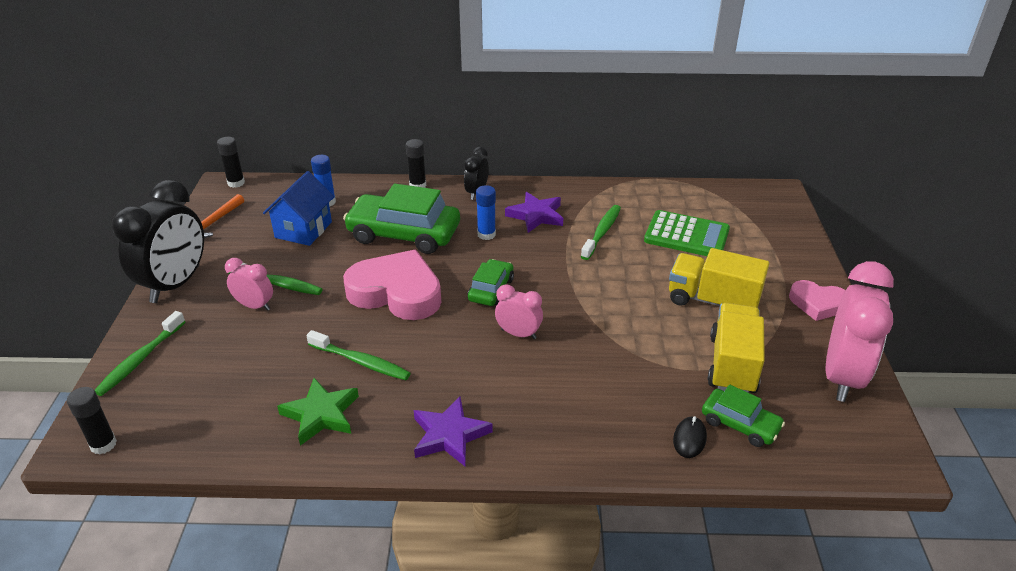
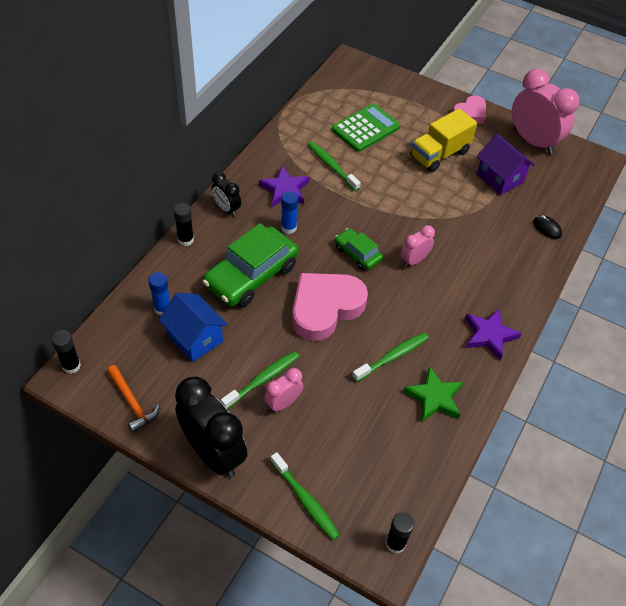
camera: 65 degrees left, 15 degrees up
(732, 365) = (499, 178): yellow truck -> purple house
(740, 424) = (546, 202): green car -> none

